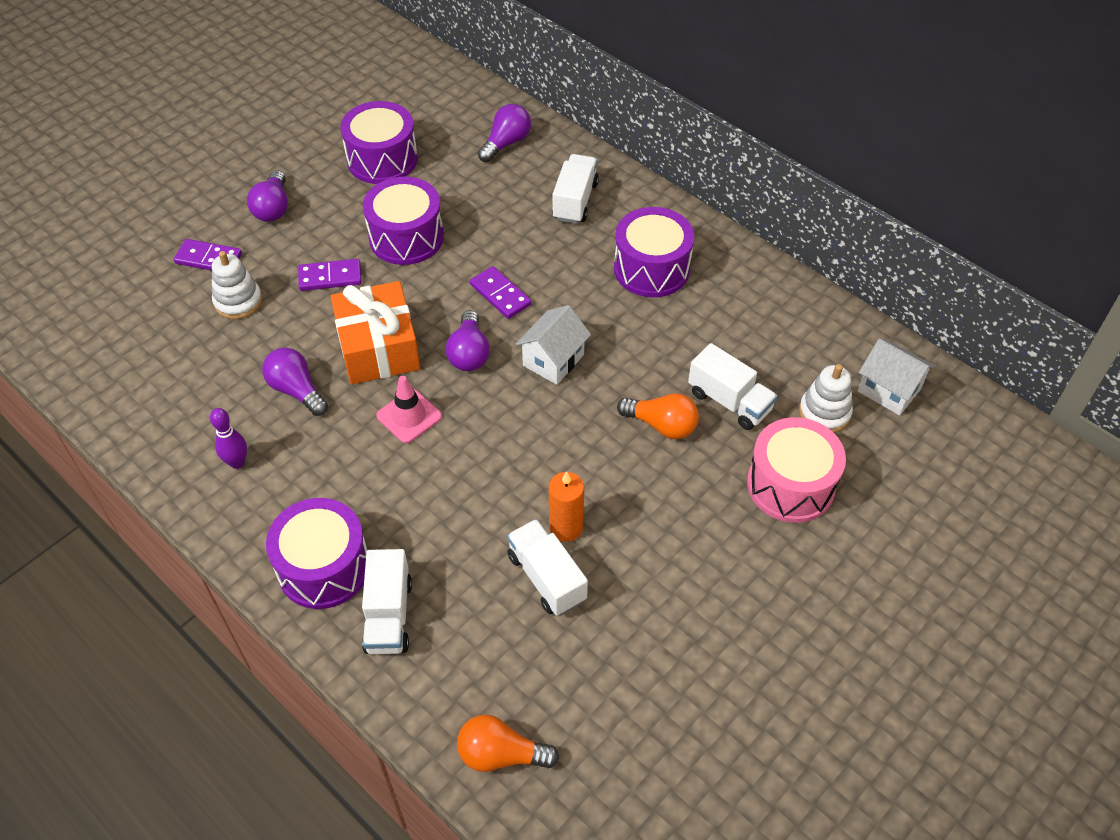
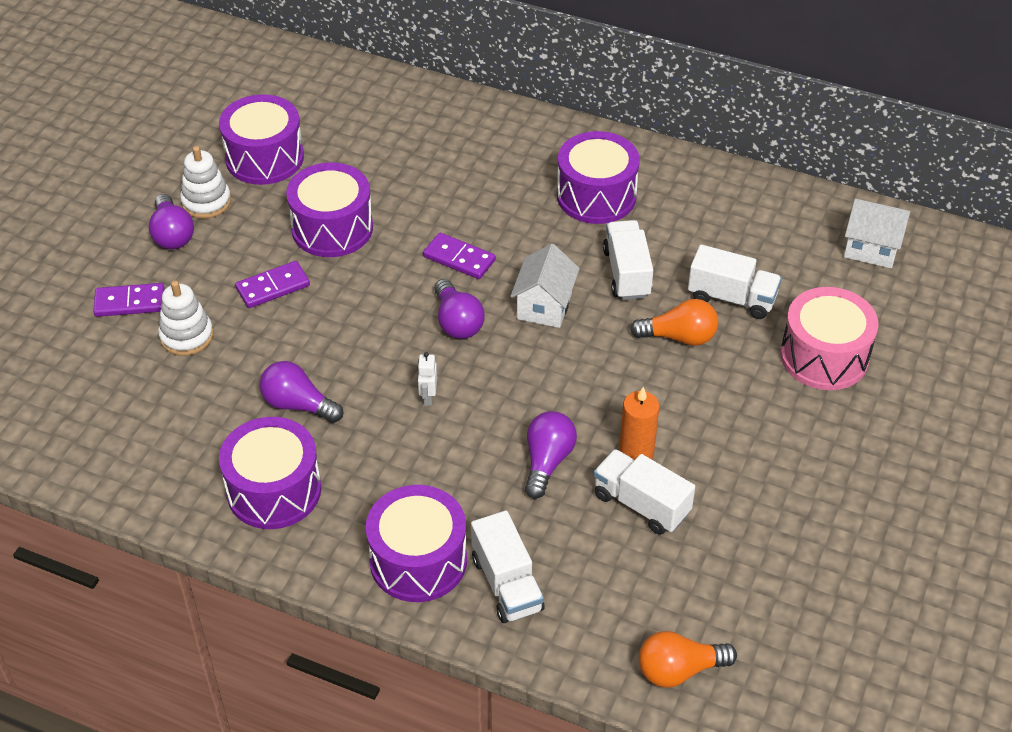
camera: 20 degrees left, 5 degrees down
(237, 462) = (274, 490): purple bowling pin -> purple drum
(378, 348) = (361, 341): orange gift -> none
(409, 416) = (428, 397): pink traffic cone -> white robot
(506, 143) = (387, 111): purple light bulb -> purple light bulb (547, 461)
(575, 201) = (487, 150): white truck -> white truck (627, 273)
(824, 413) = (823, 284): white stacking toy -> white stacking toy (206, 202)

